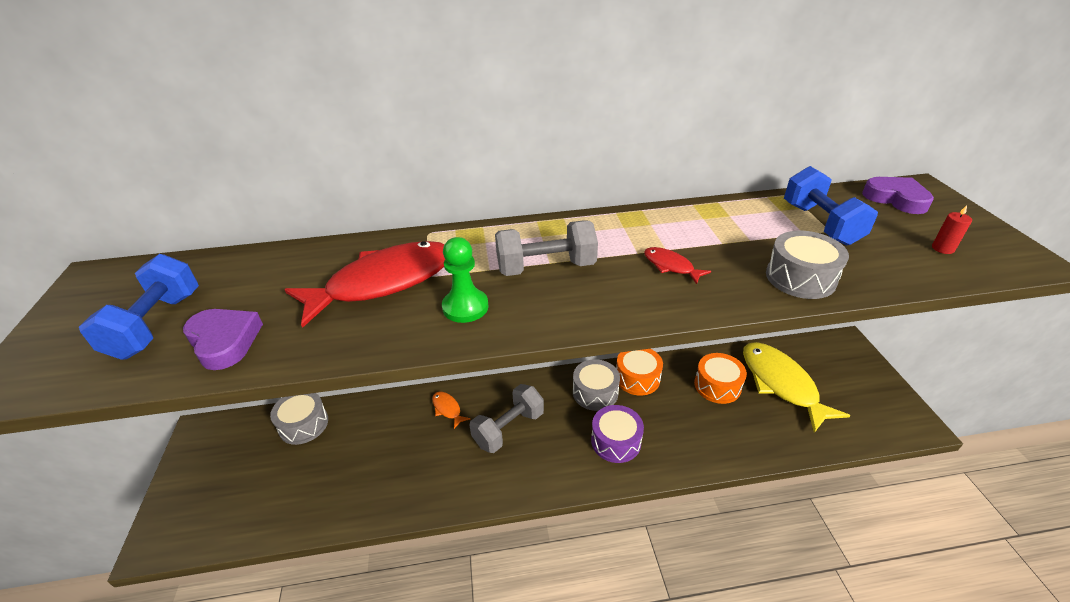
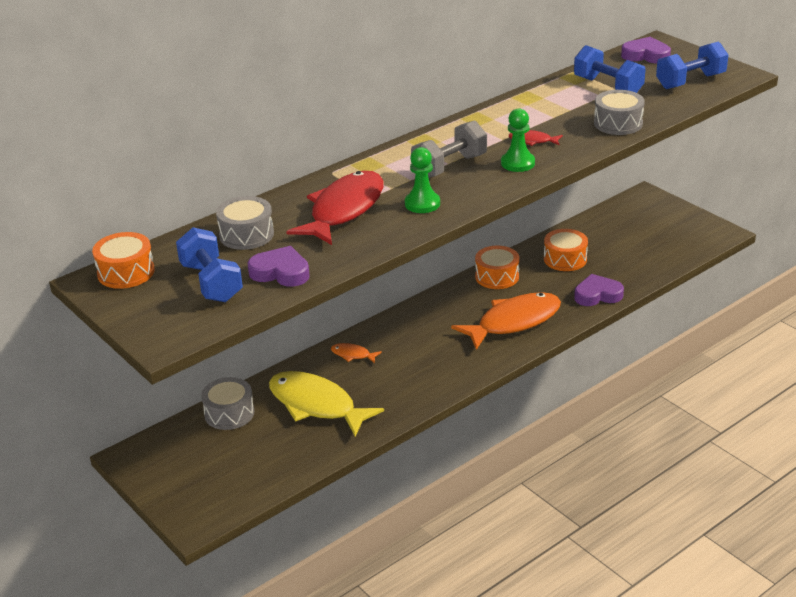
camera: 30 degrees left, 5 degrees down
(125, 278) = (126, 272): none -> orange drum
(508, 429) = (420, 347): grey dumbbell -> none
(595, 392) = (470, 298): grey drum -> grey drum (246, 235)
(616, 441) = (514, 322): purple drum -> orange fish
(626, 291) = (518, 163): none -> green pawn
(724, 446) = (597, 295): none -> purple heart
(781, 384) = (612, 241): yellow fish -> yellow fish (316, 405)
(942, 248) = (690, 81): red candle -> blue dumbbell

